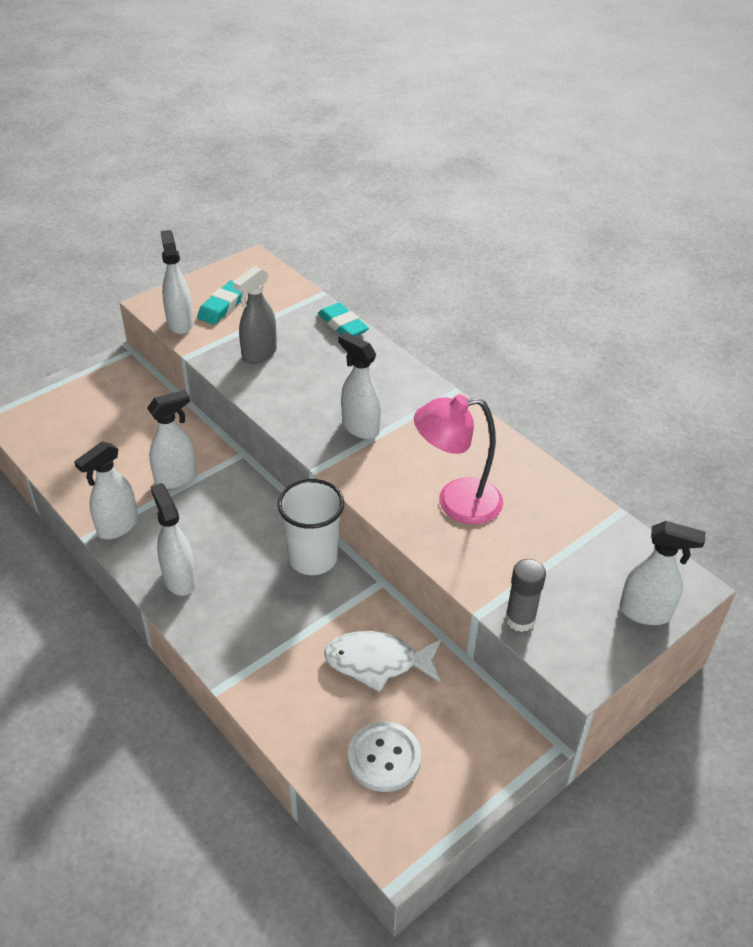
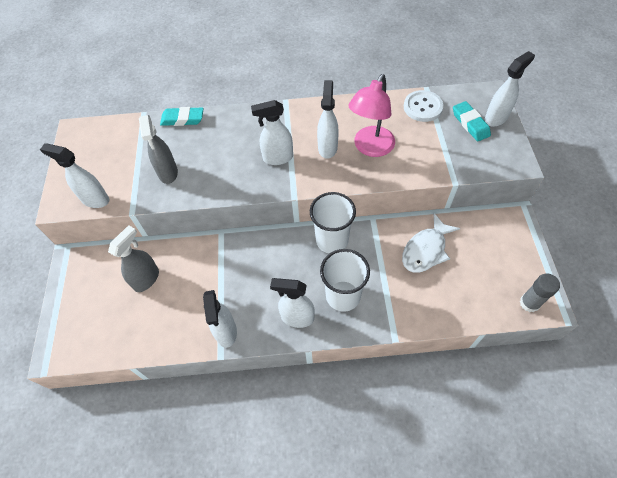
camera: 50 degrees left, 15 degrees up
(136, 429) = (146, 279): none -> grey spray bottle
(176, 478) = (211, 278): white spray bottle -> white spray bottle (327, 147)
(223, 306) = (102, 168): turquoise eraser -> turquoise eraser (470, 124)
(240, 608) = (343, 296): none -> white cup
(384, 758) = (488, 281): white button -> white button (423, 107)
(520, 619) = (469, 168): grey glue stick -> grey glue stick (529, 303)

